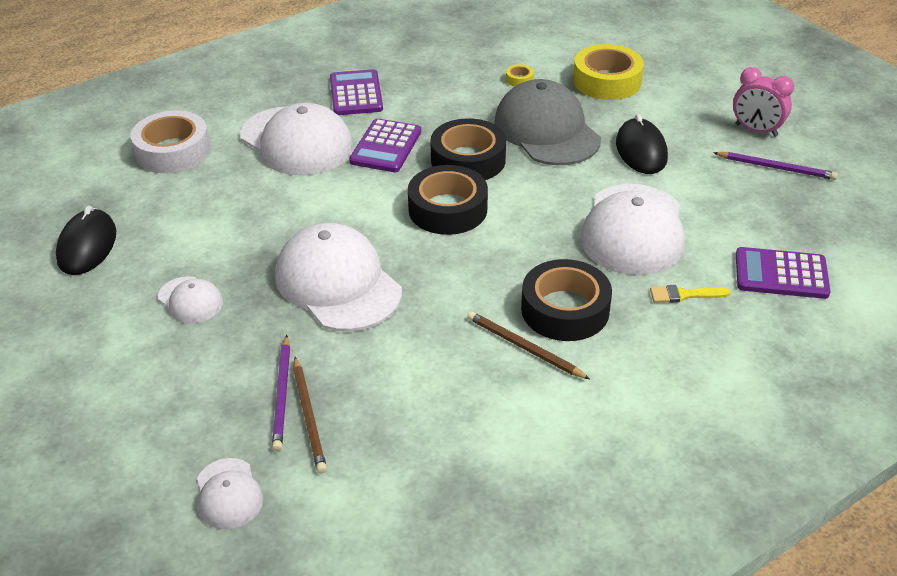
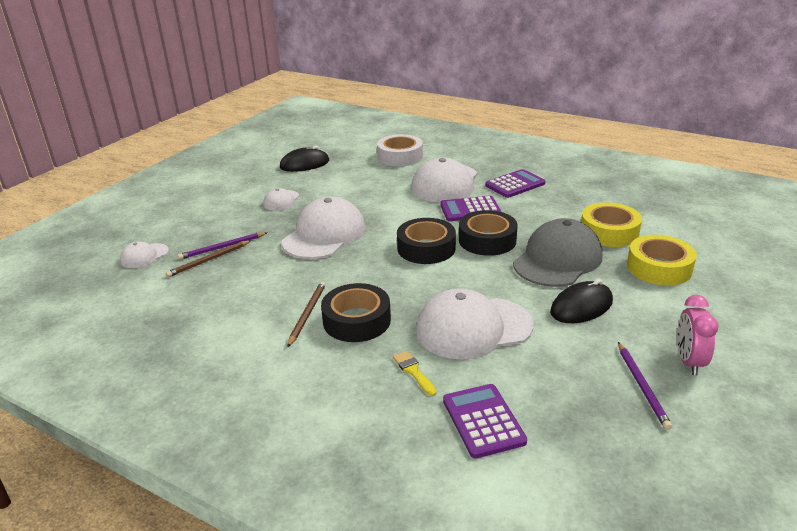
camera: 65 degrees right, 10 degrees down
(519, 79) = (609, 232): yellow tape -> yellow tape, size x2.45

